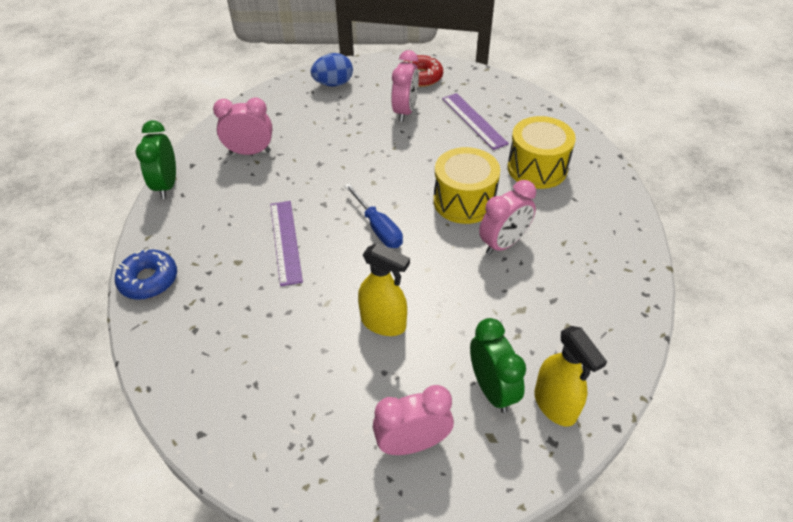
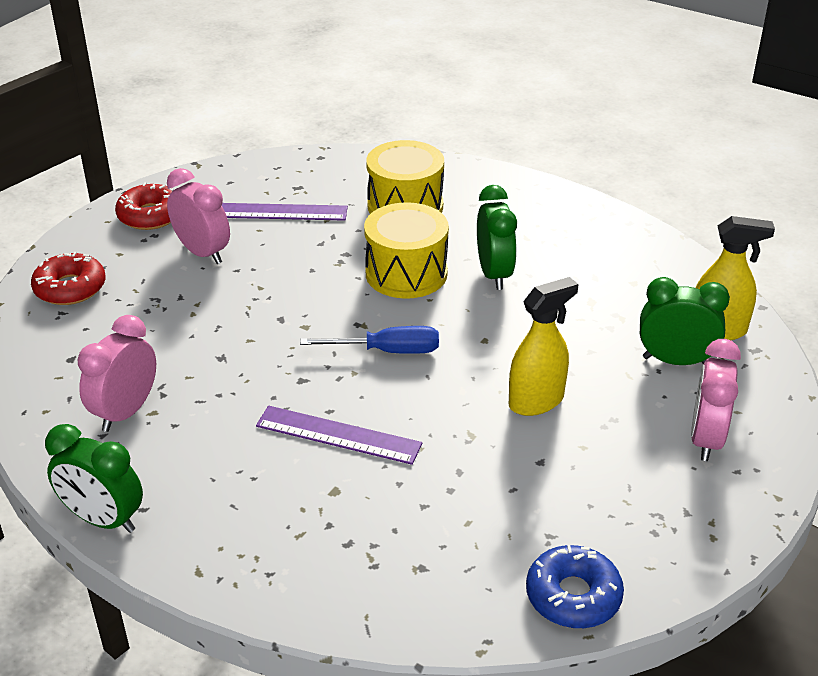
camera: 60 degrees left, 10 degrees down
(149, 280) = (290, 591): blue donut -> blue donut (573, 596)
(333, 84) = (70, 288): blue egg -> red donut
(503, 243) = (494, 274): pink clock -> green clock

